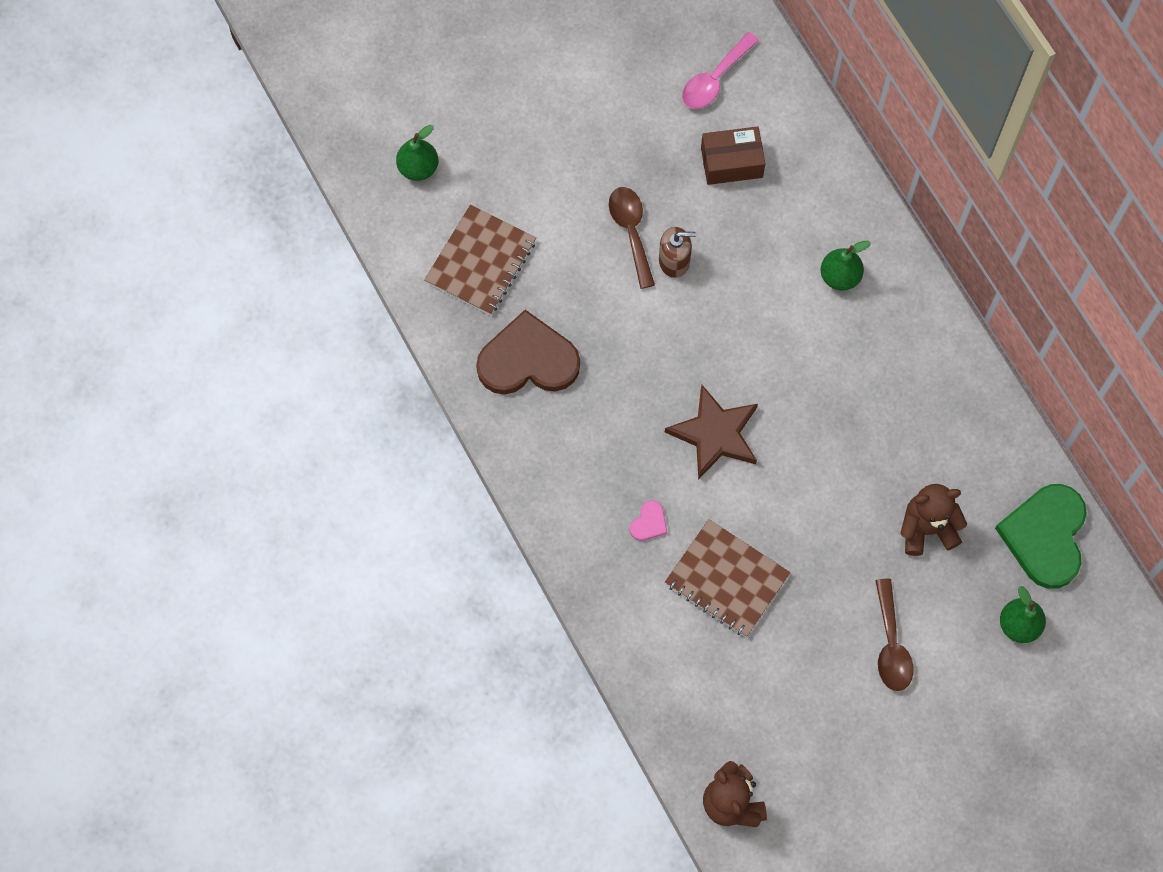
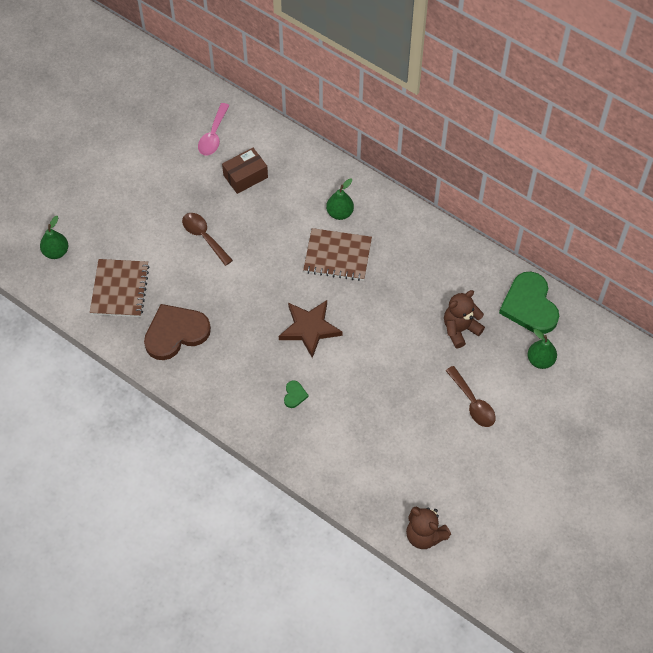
camera: 25 degrees left, 10 degrees down
(649, 523) = (294, 395): pink heart -> green heart
(674, 260) = (238, 242): brown soap dispenser -> none
(726, 579) = (357, 407): brown notebook -> brown notebook (337, 256)

